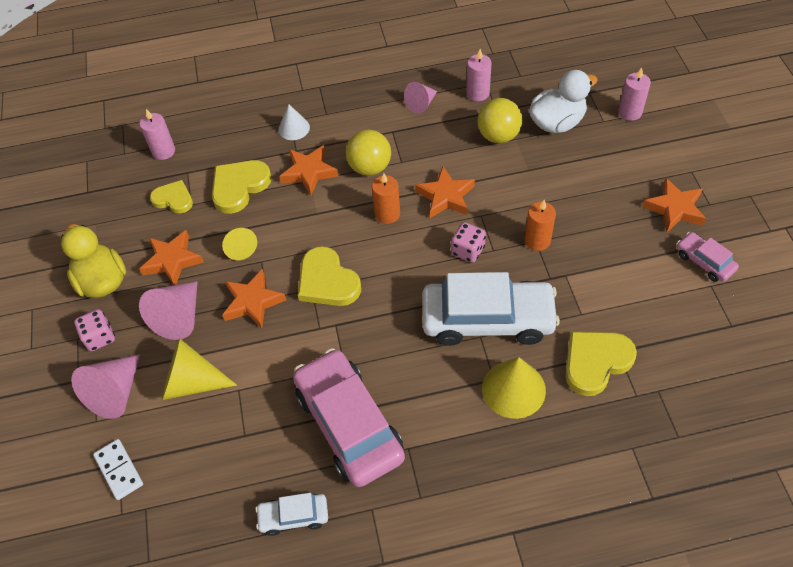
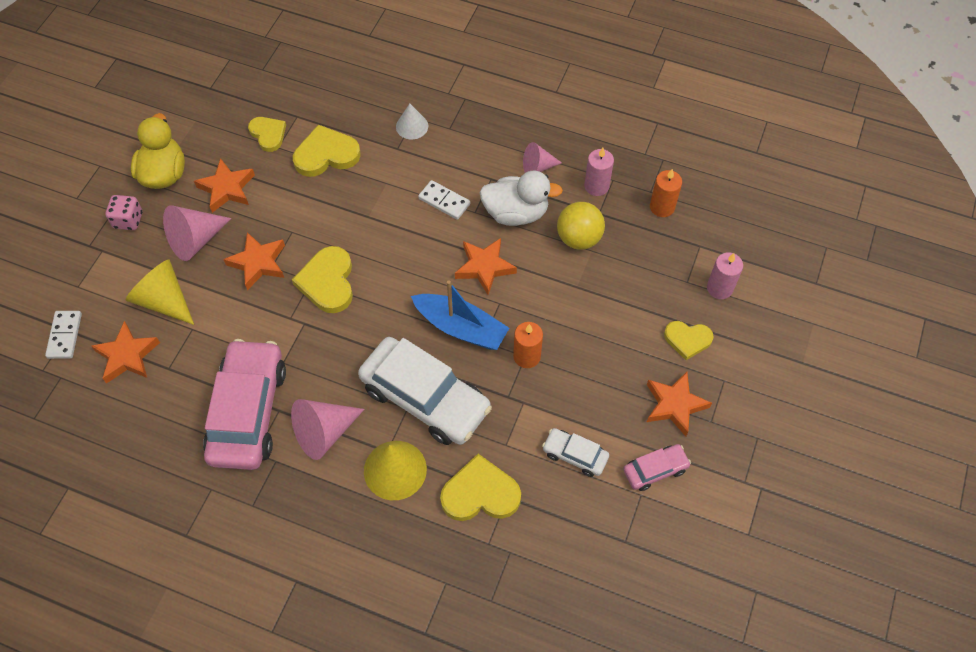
camera: 30 degrees right, 5 degrees up
(115, 393) = (106, 273): pink cone -> pink cone (324, 432)
(163, 151) = (293, 85): pink candle -> none
(240, 247) = (285, 209): yellow cone -> none
(293, 516) = (153, 455): white car -> white car (575, 455)
(309, 172) = (391, 175): orange star -> orange star (127, 356)
(370, 167) = (444, 201): yellow ball -> white domino
(387, 214) = (423, 253): orange candle -> orange candle (662, 207)
(468, 250) = (461, 328): pink dice -> blue boat
(557, 123) = (642, 258): white duck -> white duck (516, 213)
(641, 159) = (687, 340): none -> yellow heart
(704, 261) = (655, 470): pink car -> pink car turned 75 degrees clockwise

